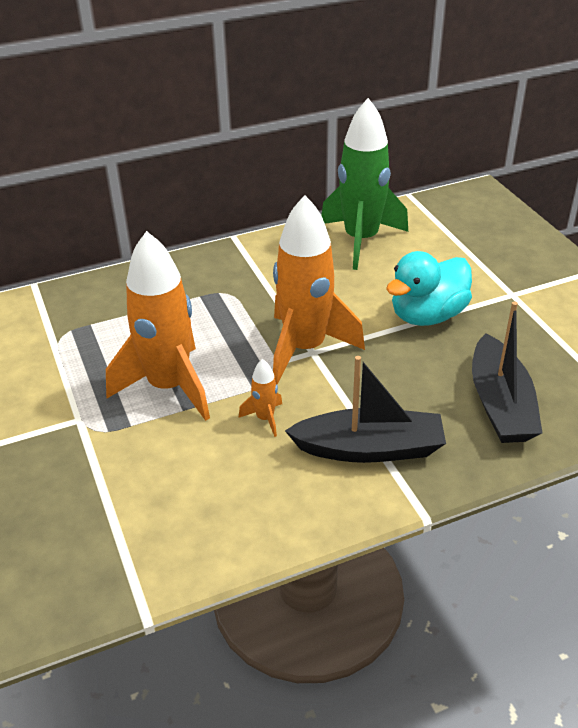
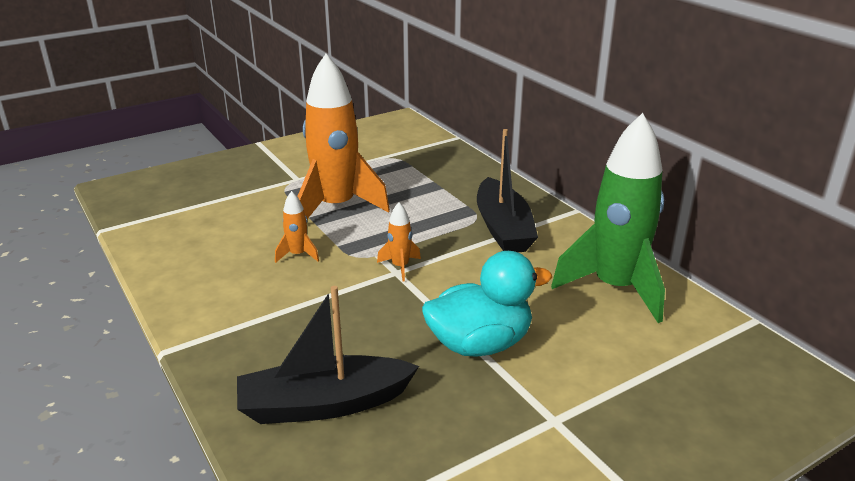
camera: 80 degrees right, 10 degrees down
(305, 348) = (400, 267): orange rocket -> orange rocket, size x0.42
(369, 448) = (256, 314): black boat -> black boat (503, 228)
(427, 315) = (480, 344): turquoise duck -> turquoise duck turned 120 degrees clockwise

